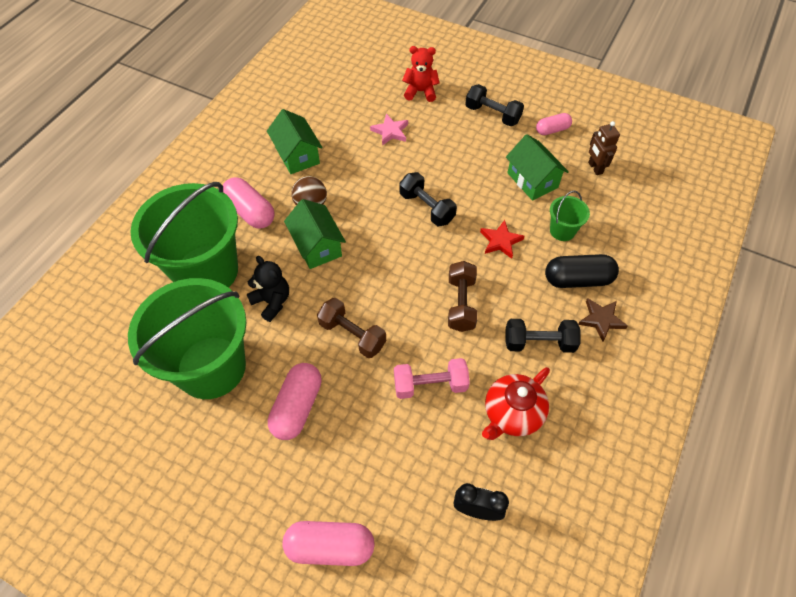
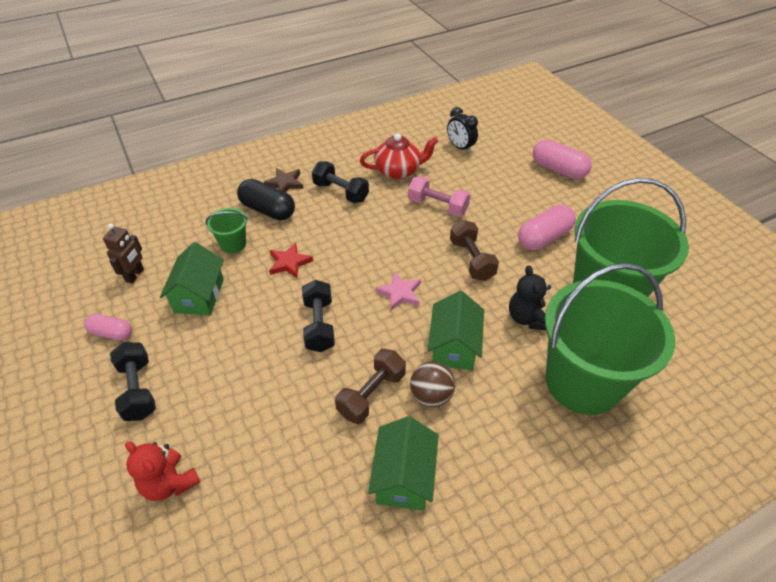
camera: 145 degrees left, 10 degrees down
(250, 212) = (505, 427): pink capsule -> none
(390, 131) = (267, 441): pink star -> pink star (399, 293)
(461, 304) = (369, 238): brown dumbbell -> brown dumbbell (371, 394)

